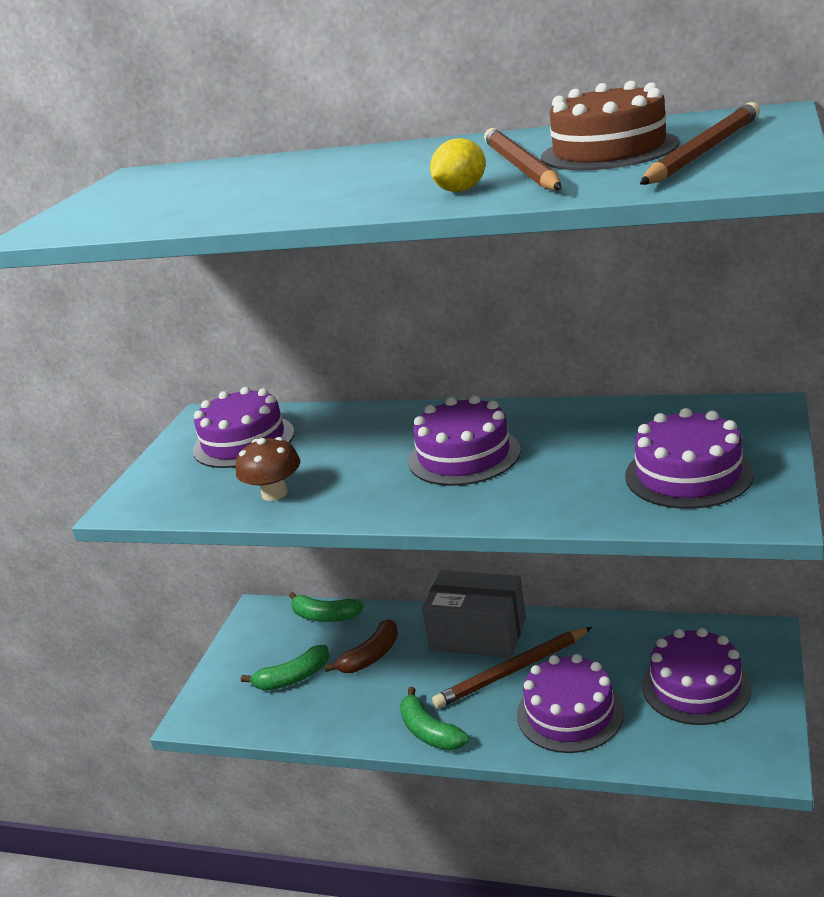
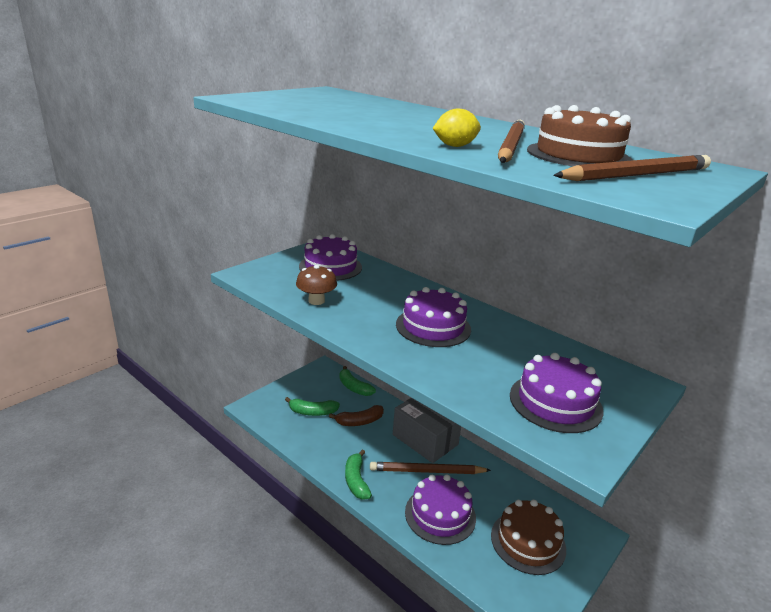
camera: 20 degrees right, 0 degrees up
(695, 686) = (528, 542): purple cake -> brown cake

